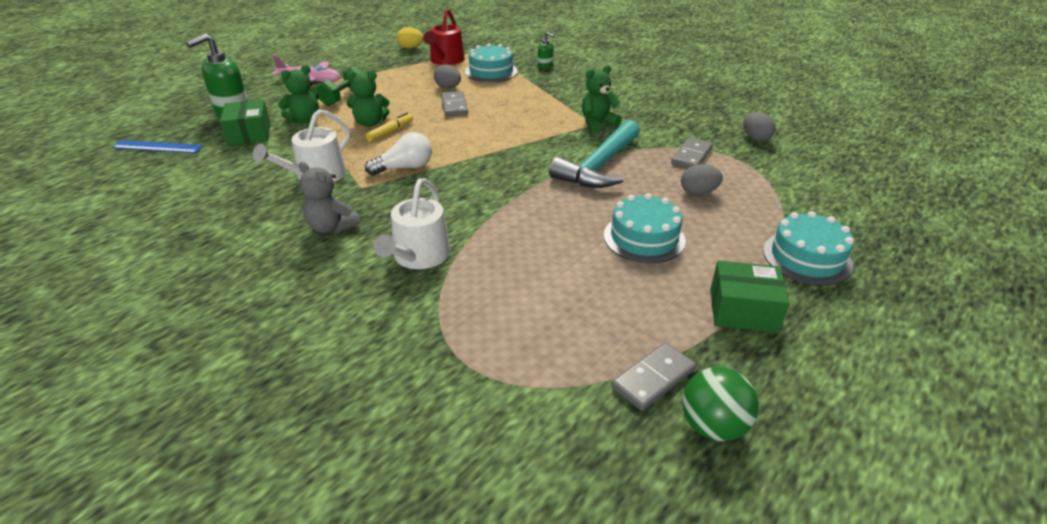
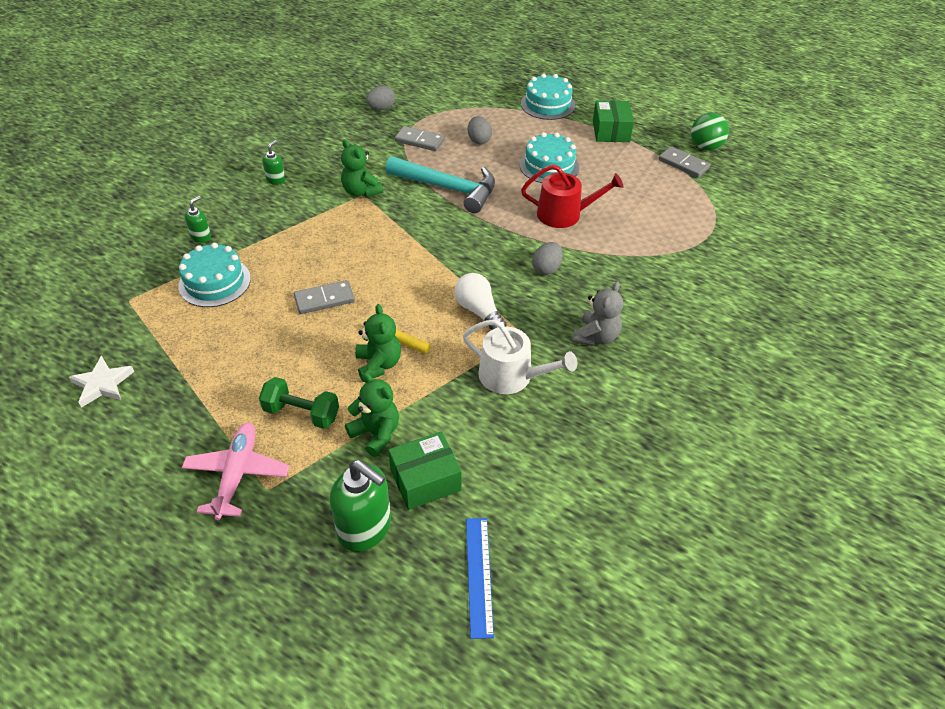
camera: 100 degrees left, 10 degrees up
(411, 48) = (102, 384): yellow egg -> white star
(419, 256) = (615, 274): white watering can -> none
(446, 60) = (166, 333): red watering can -> red watering can (564, 214)
(448, 88) = (268, 314): grey egg -> grey egg (546, 269)
(618, 90) = (276, 180): none -> green soap dispenser

